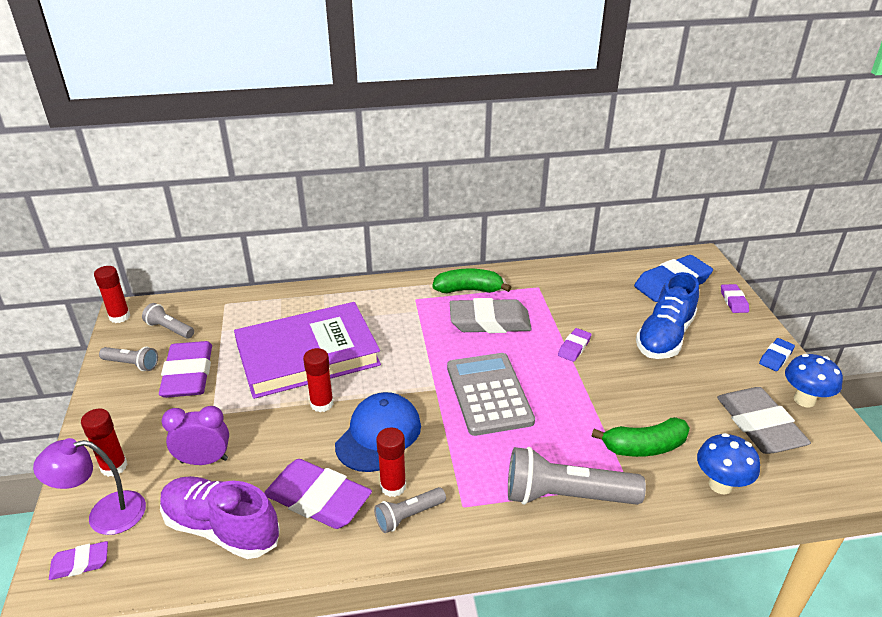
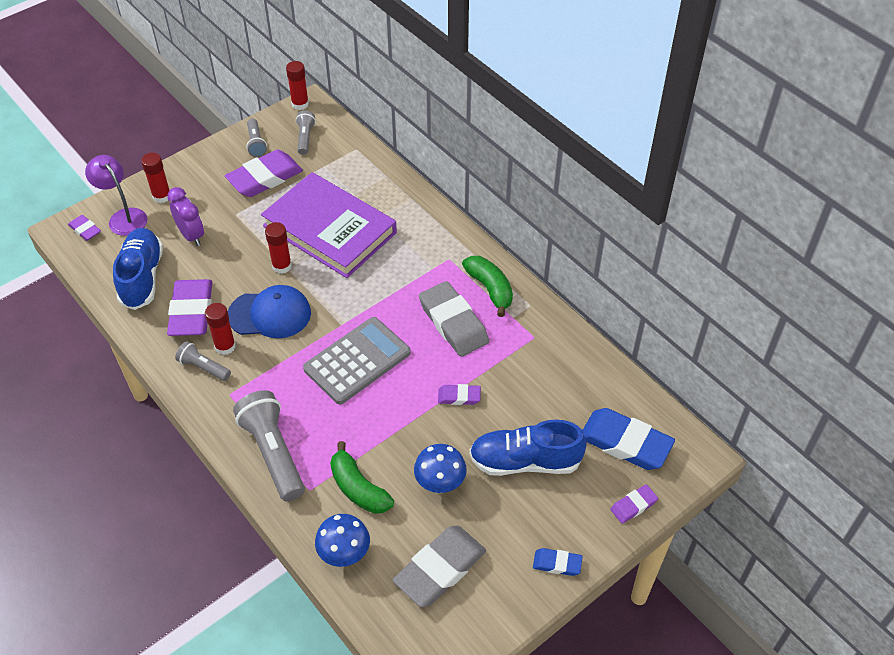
camera: 60 degrees right, 15 degrees up
(221, 528) = (142, 277): purple shoe -> blue shoe
(804, 400) = (502, 600): blue mushroom -> blue mushroom (440, 484)

